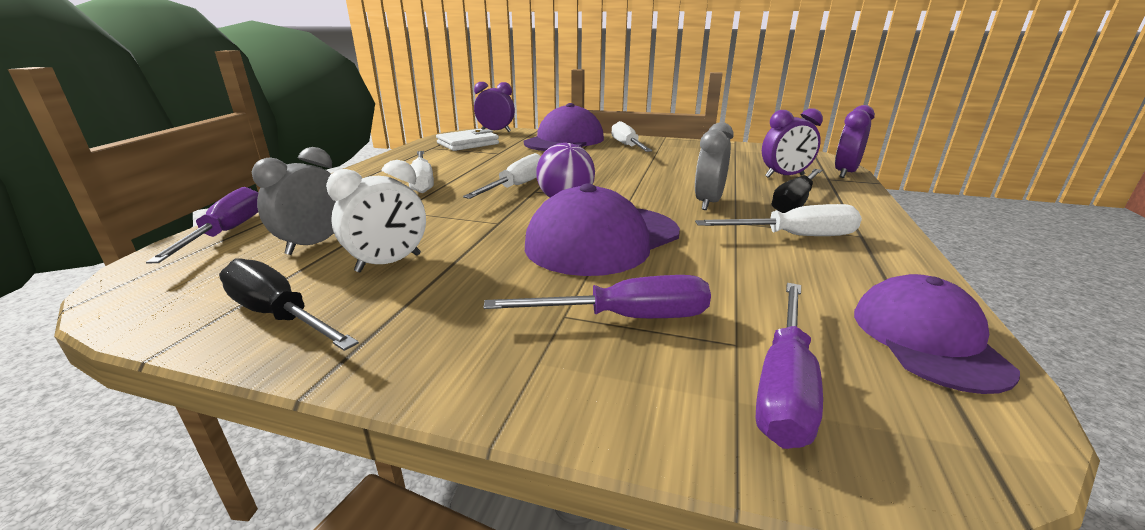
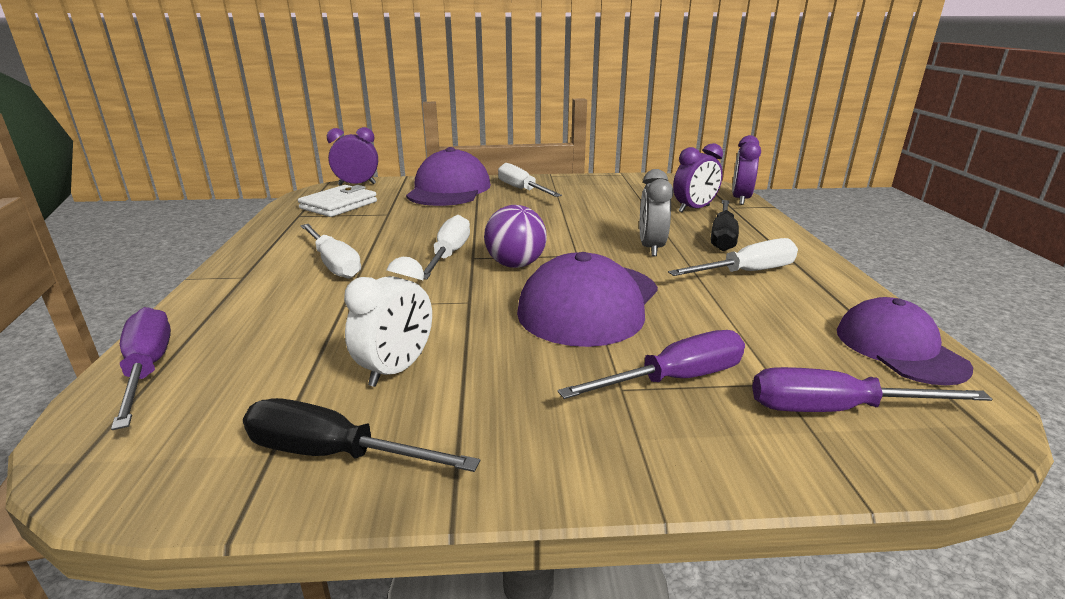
camera: 20 degrees left, 0 degrees up
(314, 244) = (283, 364): grey clock -> none
(784, 385) = (835, 410): purple screwdriver -> purple screwdriver turned 90 degrees clockwise

